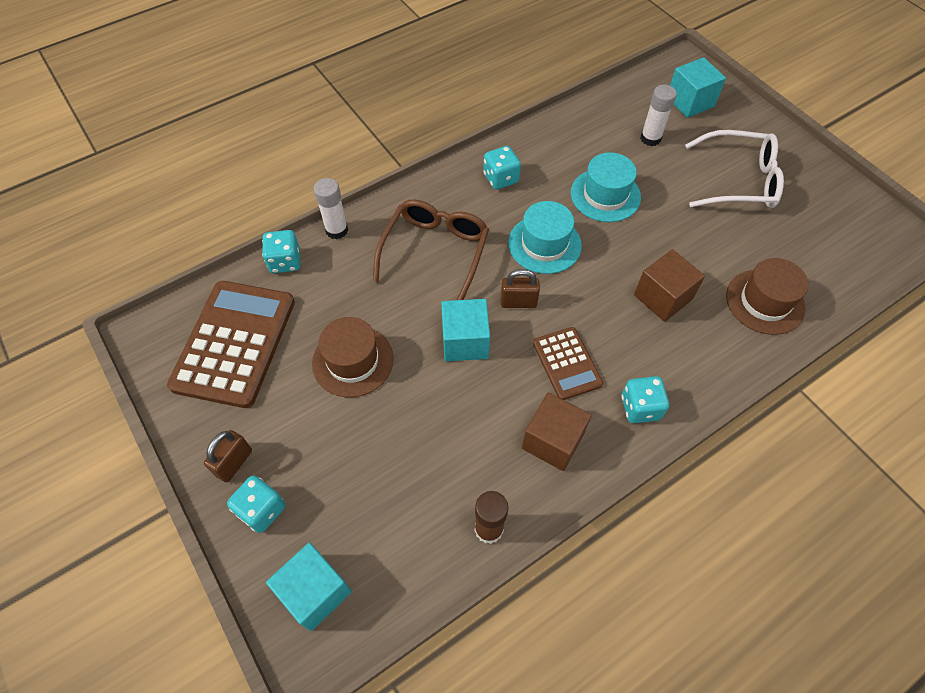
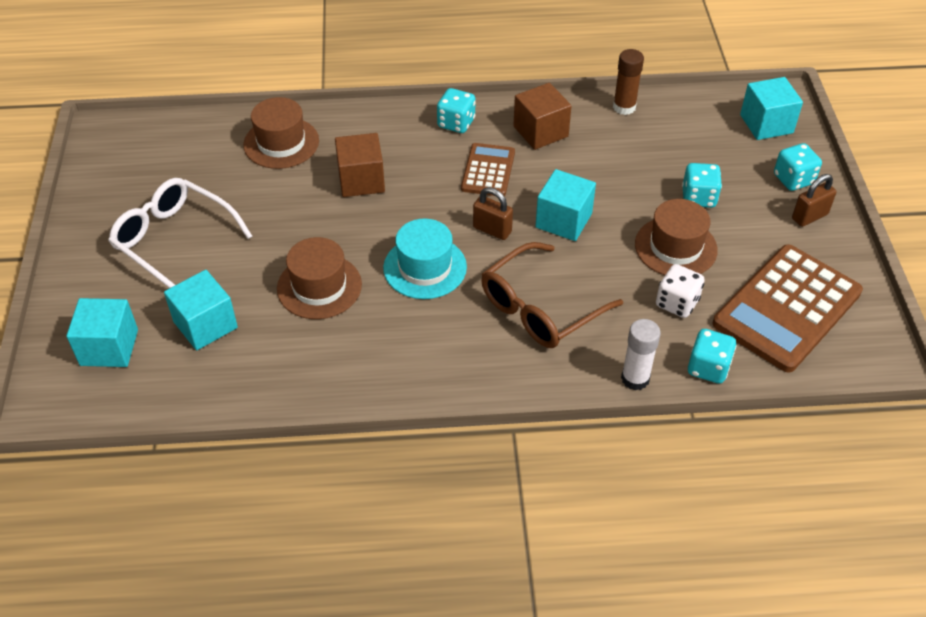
camera: 150 degrees left, 10 degrees down
(330, 305) = (677, 303): none -> white dice
(500, 178) = (412, 355): turquoise dice -> turquoise dice (698, 198)
(605, 195) = (319, 286): turquoise hat -> brown hat
(650, 138) = (205, 325): white glue stick -> turquoise cube

